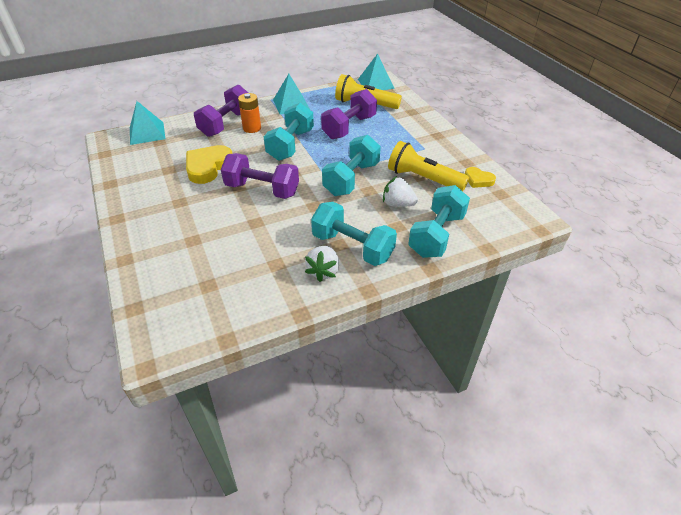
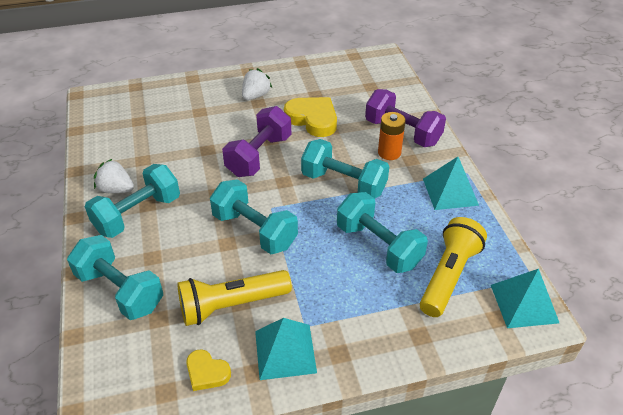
camera: 100 degrees right, 0 degrees up
(147, 133) = (389, 77): turquoise pyramid -> turquoise pyramid (285, 351)
(349, 127) = (378, 246): purple dumbbell -> turquoise dumbbell
(398, 204) = (190, 266): white strawberry -> white strawberry (256, 96)
(423, 179) = (231, 305): yellow flashlight -> yellow flashlight turned 150 degrees counterclockwise
(478, 180) = (207, 372): yellow heart -> yellow heart turned 105 degrees counterclockwise

